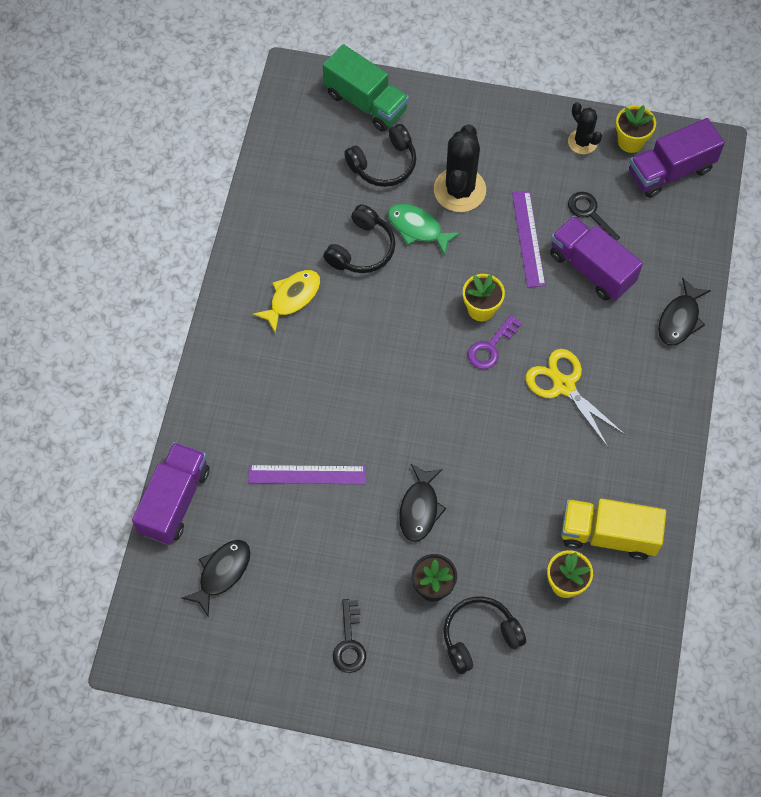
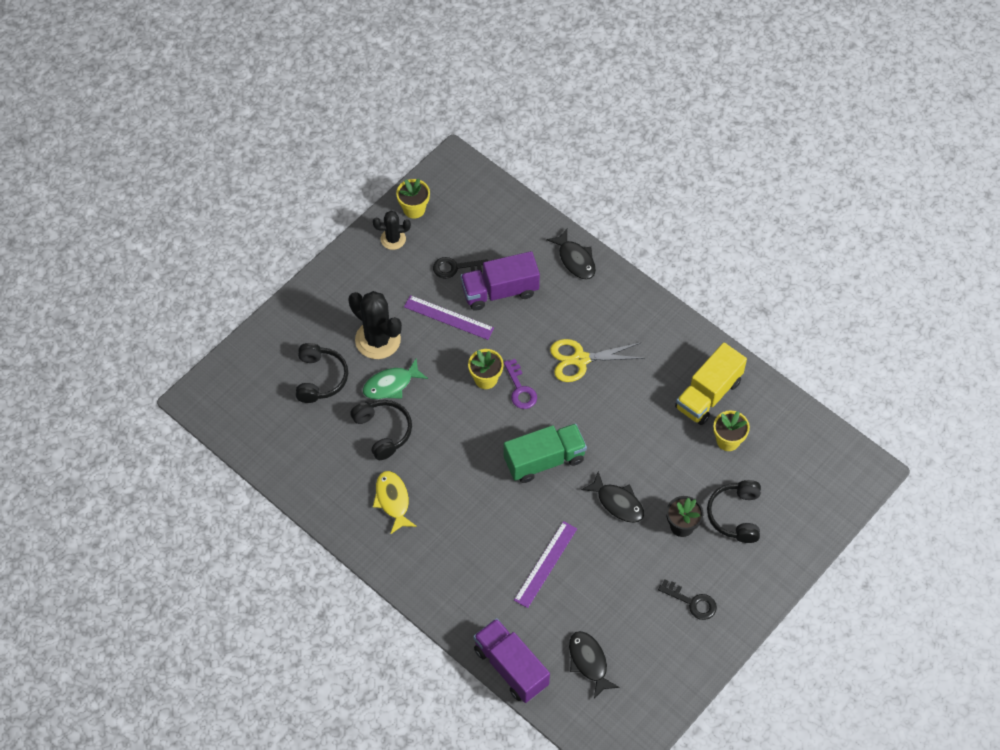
camera: 60 degrees left, 5 degrees down
(366, 102) = (256, 362): green truck -> green truck (544, 460)
(670, 171) = (455, 198): purple truck -> none

